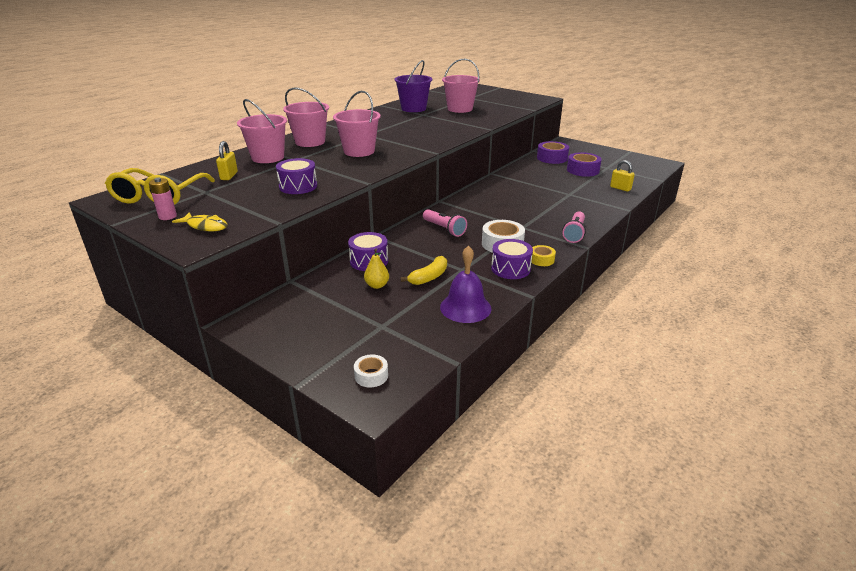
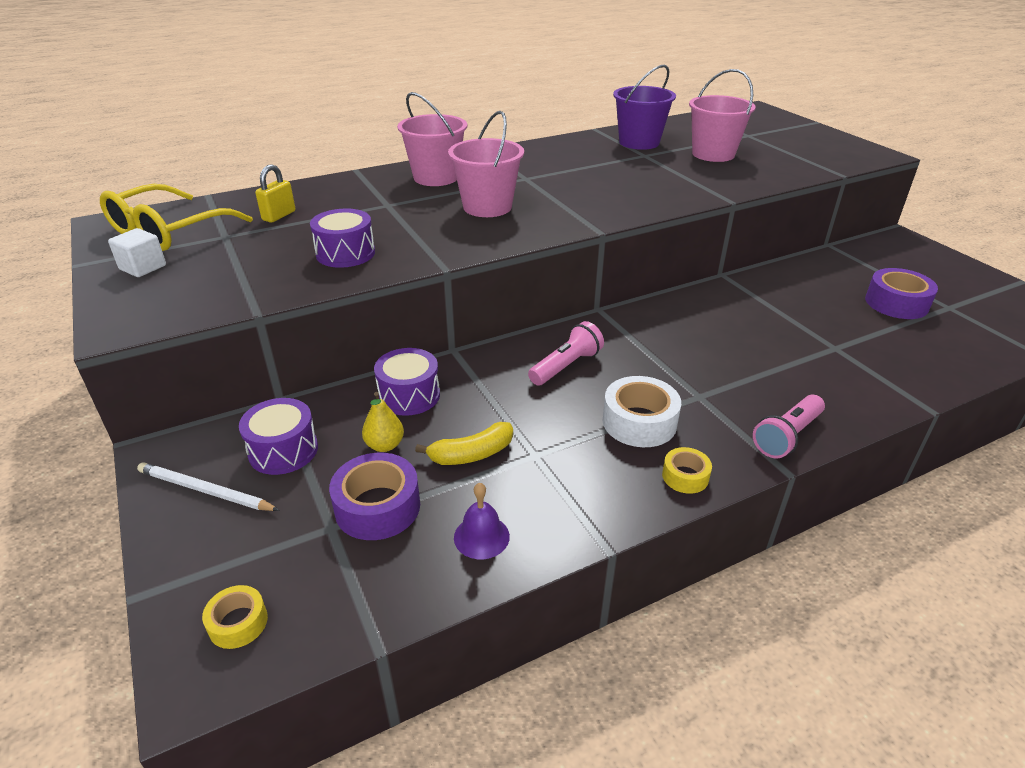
camera: 25 degrees right, 5 degrees up
(167, 216) = (143, 267): pink battery -> white cube
(205, 226) = (166, 296): yellow fish -> none
(268, 157) = (356, 194): pink bucket -> none
(289, 331) = (205, 490): none -> white pencil
(371, 375) = (238, 623): white tape -> yellow tape
(444, 229) = (566, 366): pink flashlight -> pink flashlight turned 120 degrees counterclockwise
(465, 307) = (481, 536): purple bell -> purple bell, size x0.62
(510, 269) = (616, 479): purple drum -> purple drum (283, 450)
(552, 158) = (853, 266): purple tape -> purple tape (377, 507)
(620, 188) = (948, 358): yellow padlock -> none

